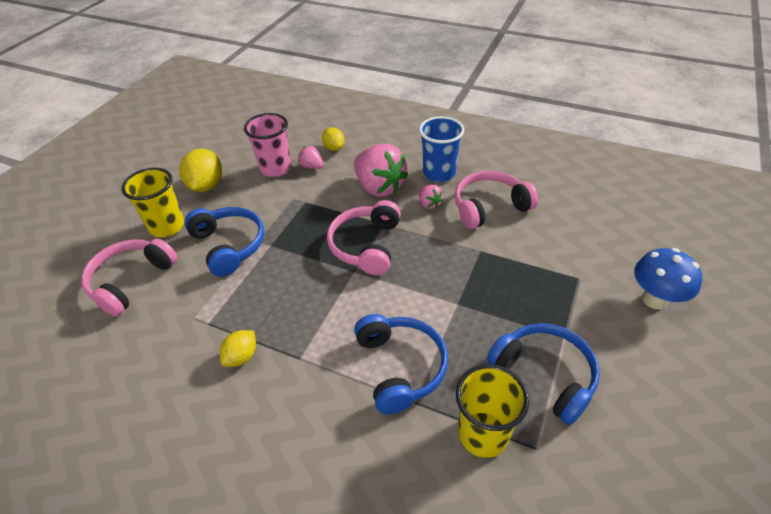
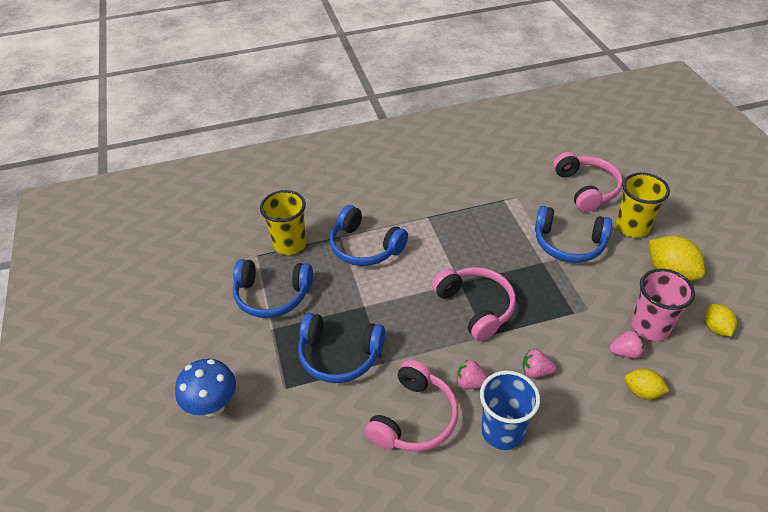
camera: 140 degrees right, 0 degrees up
(242, 356) = (460, 198): yellow lemon -> yellow lemon (716, 328)
(379, 187) = (536, 371): pink strawberry -> pink strawberry, size x0.46
(513, 276) = (339, 355): none -> blue headphones

